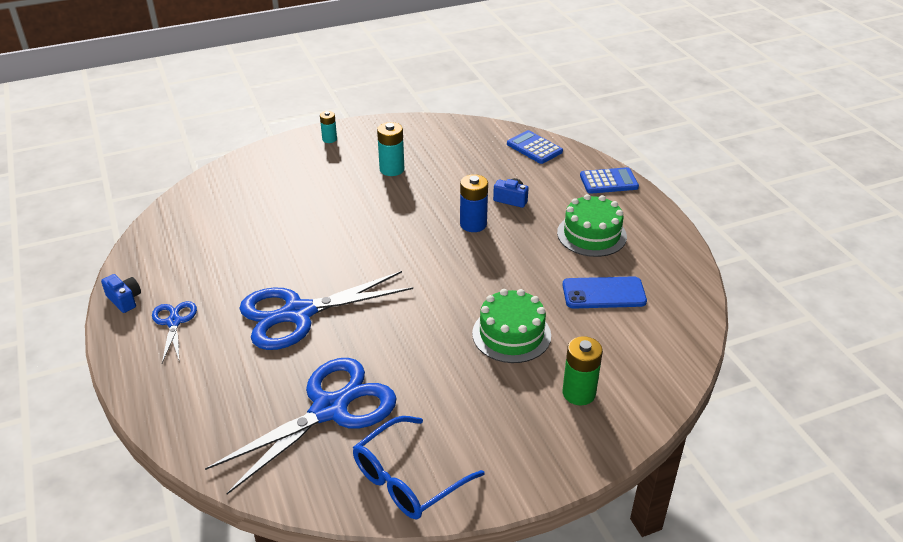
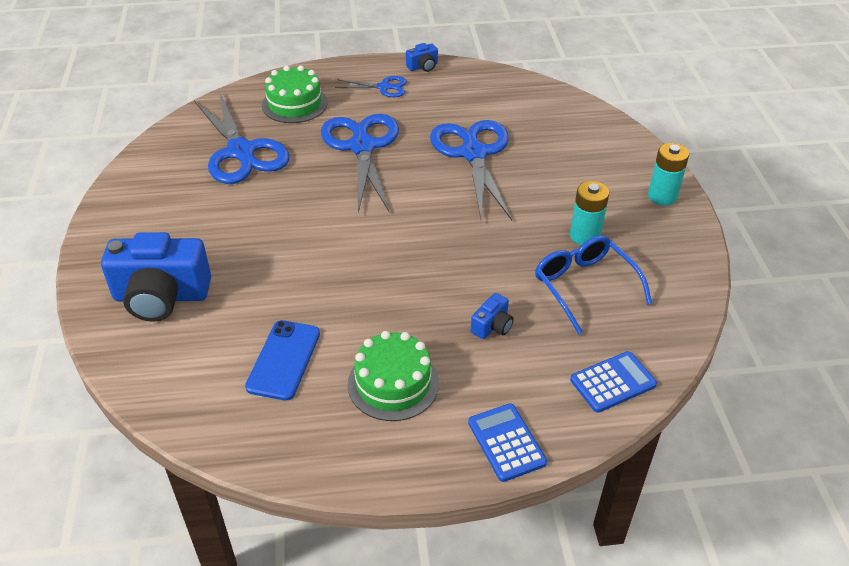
camera: 105 degrees right, 5 degrees up
(293, 238) = (473, 154): none -> blue scissors
(329, 139) = (662, 196): turquoise battery -> turquoise battery, size x1.60
(408, 479) = (147, 180): blue glasses -> blue glasses (584, 286)
(473, 224) = (452, 281): blue battery -> none
(511, 334) = (263, 270): green cake -> green cake (294, 104)
(579, 393) = (161, 296): green battery -> blue camera
(608, 181) = (506, 442): blue calculator -> blue calculator turned 150 degrees clockwise

